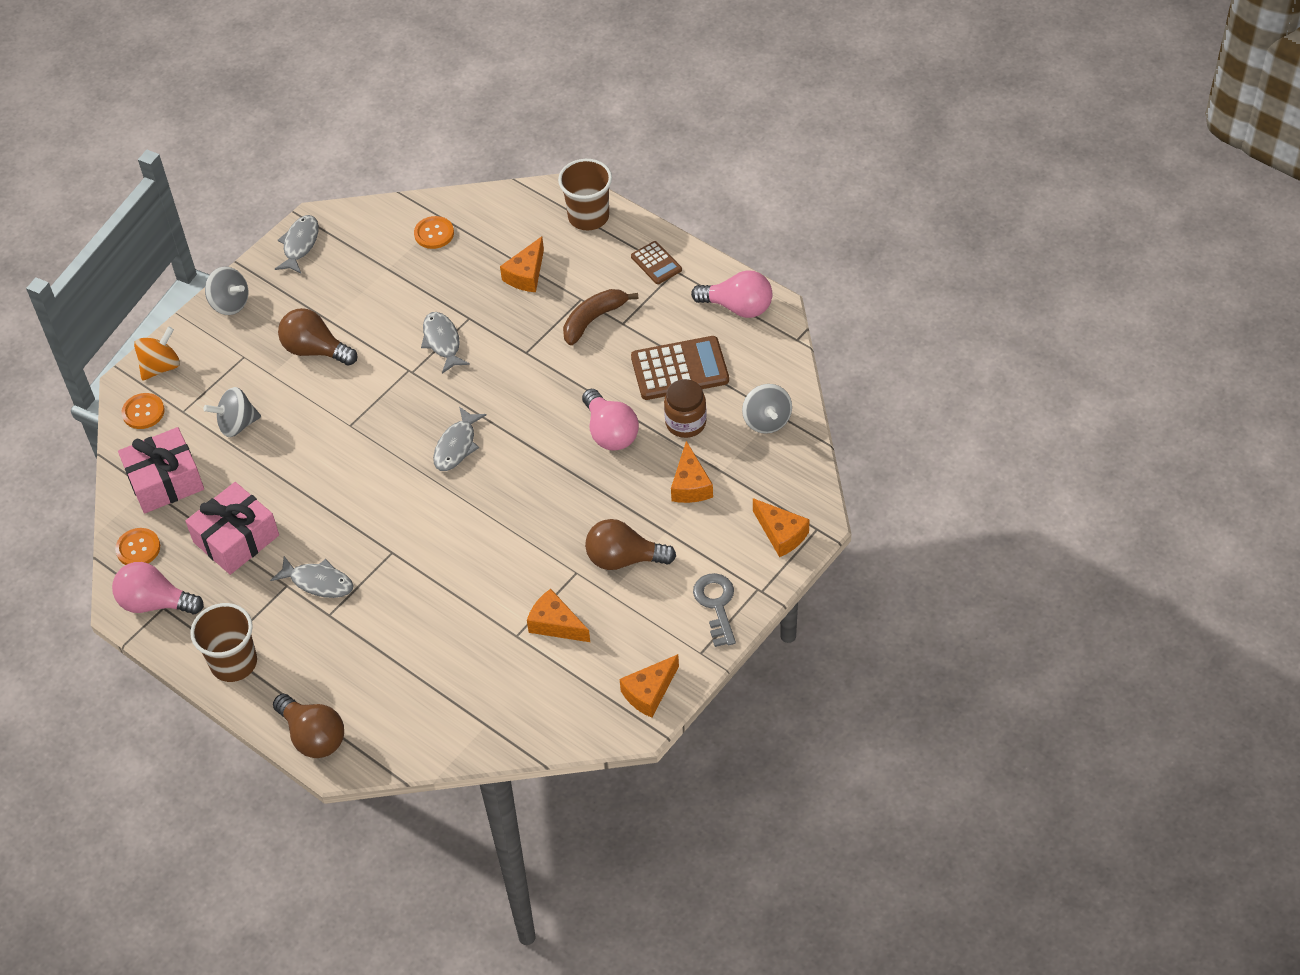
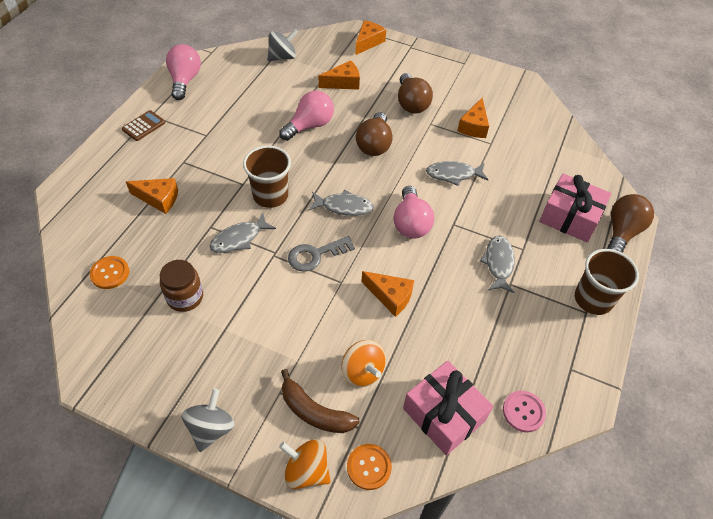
camera: 110 degrees left, 0 degrees up
(138, 548) = (523, 412): orange button -> pink button
(155, 603) = (569, 376): pink light bulb -> pink light bulb (410, 223)
(236, 539) = (482, 333): pink gift -> pink gift (570, 217)
(237, 424) = (362, 372): grey spinning top -> orange spinning top
(300, 244) = (124, 384): grey fish -> grey fish (453, 174)
(315, 350) = (262, 331): brown light bulb -> brown light bulb (374, 144)
(588, 216) = (92, 172): brown cup -> brown cup (270, 195)
(593, 319) = (204, 151): brown banana -> brown banana (314, 412)
(649, 692) = (501, 79): orange cheese -> orange cheese (390, 296)
(680, 369) = (246, 100): brown calculator -> none
(685, 423) = (292, 91): brown jar -> brown jar (185, 297)
(716, 604) = (428, 61): grey key -> grey key (315, 255)

